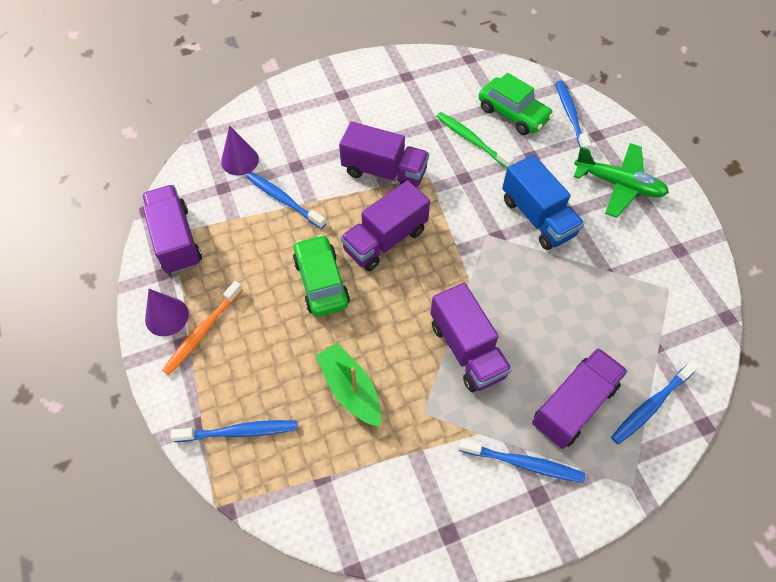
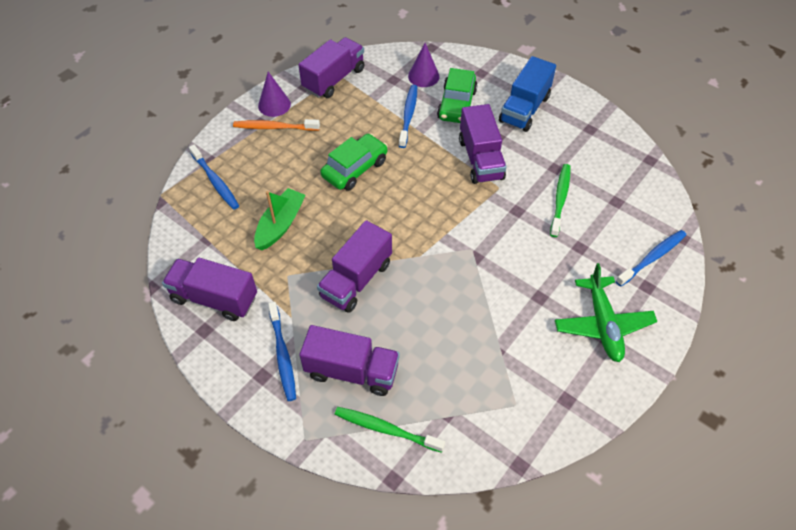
camera: 60 degrees right, 5 degrees down
(385, 240) = (418, 188): purple truck -> purple truck (214, 298)
(513, 113) = (615, 215): green car -> green car (457, 104)
(537, 217) = (516, 276): blue truck -> blue truck (524, 109)
(651, 405) = (386, 429): blue toothbrush -> green toothbrush

